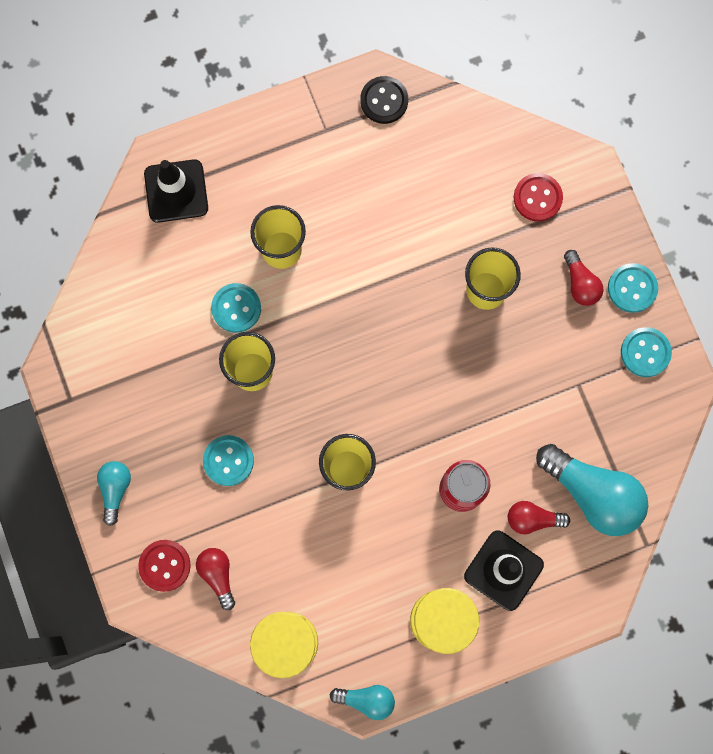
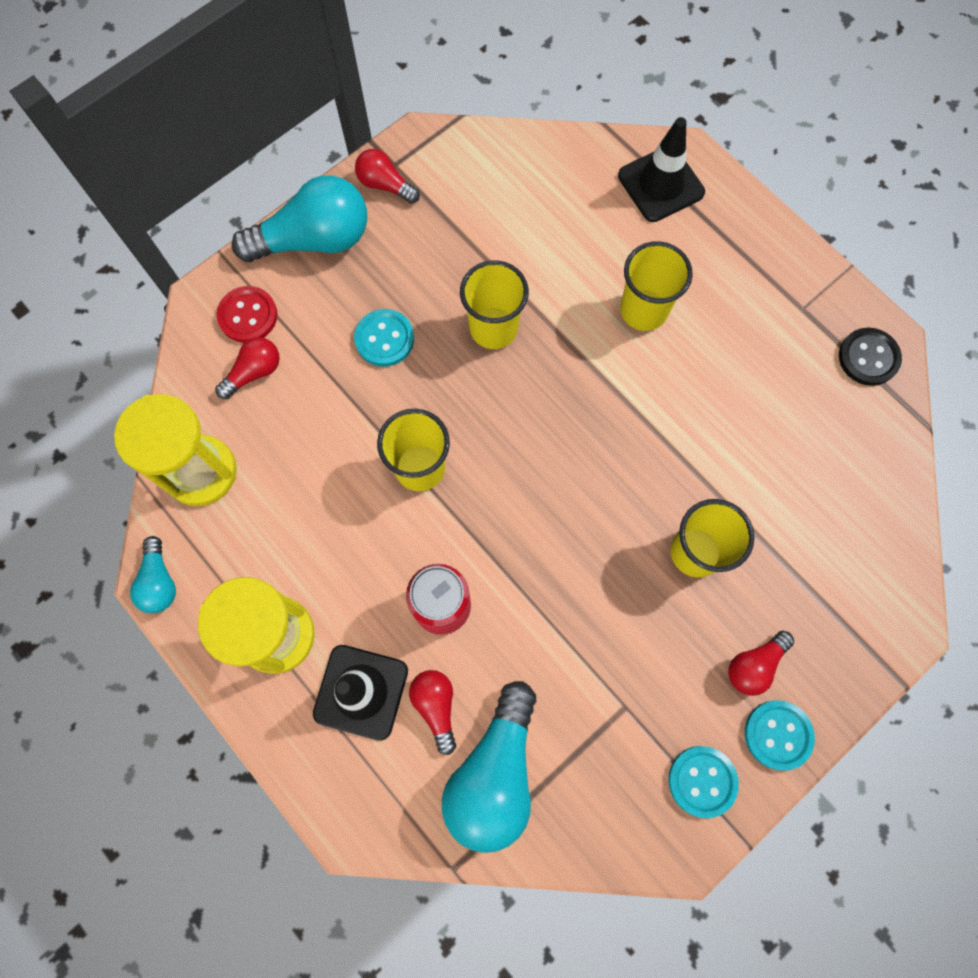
camera: 70 degrees right, 5 degrees down
(87, 413) = (385, 185): none -> red light bulb
(115, 489) = (314, 240): turquoise light bulb -> turquoise light bulb, size x1.92
(236, 308) = (557, 288): turquoise button -> none
(537, 198) = (838, 574): red button -> none

